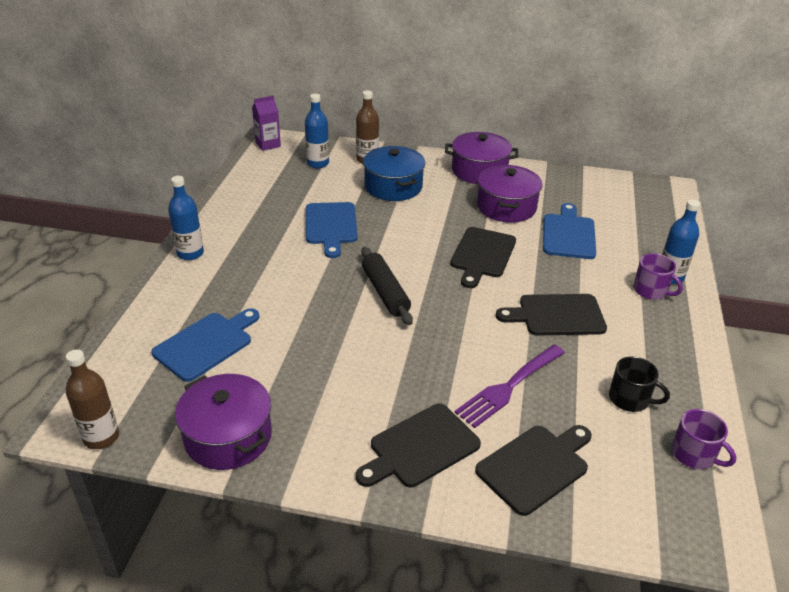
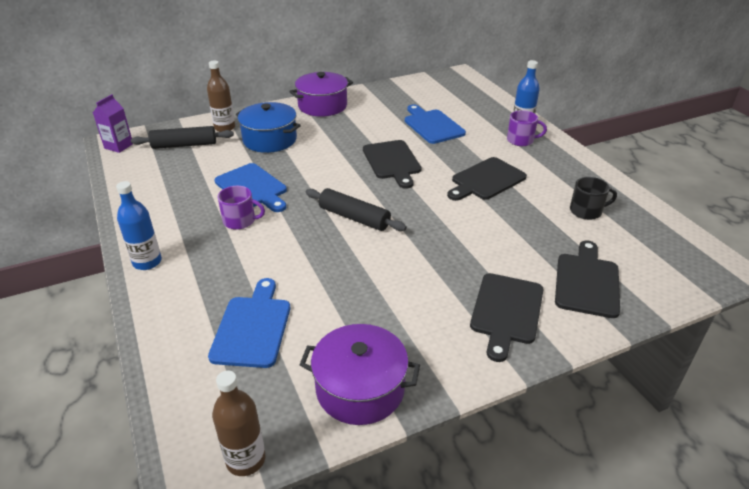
camera: 35 degrees left, 0 degrees up
(318, 163) = (184, 145): blue bottle -> black rolling pin
(506, 207) = (370, 123): purple pot -> none
(508, 387) = (512, 240): purple fork -> none
(694, 454) = (655, 225): purple mug -> purple mug (240, 221)

